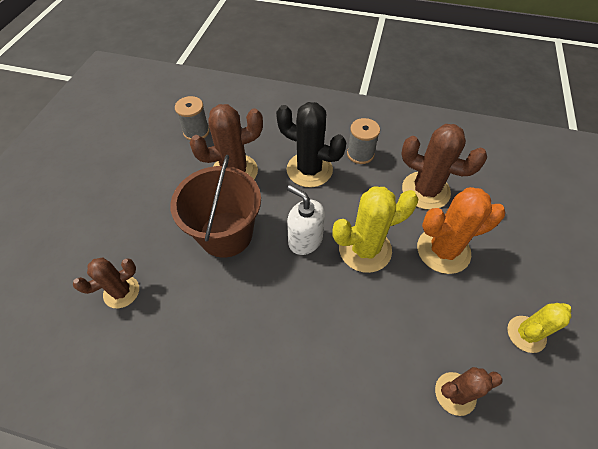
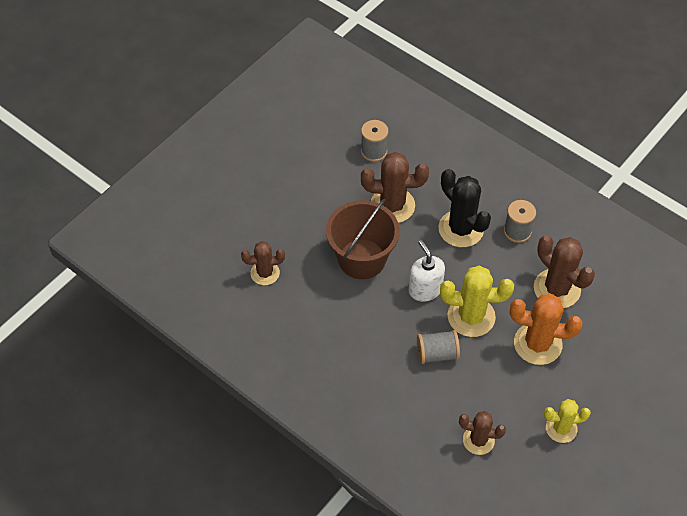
camera: 25 degrees right, 0 degrees up
(353, 305) = (437, 354): none -> grey spool

